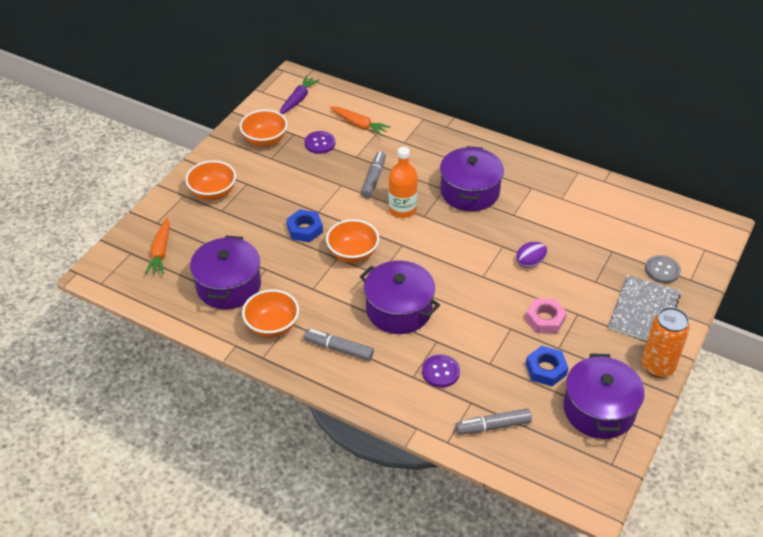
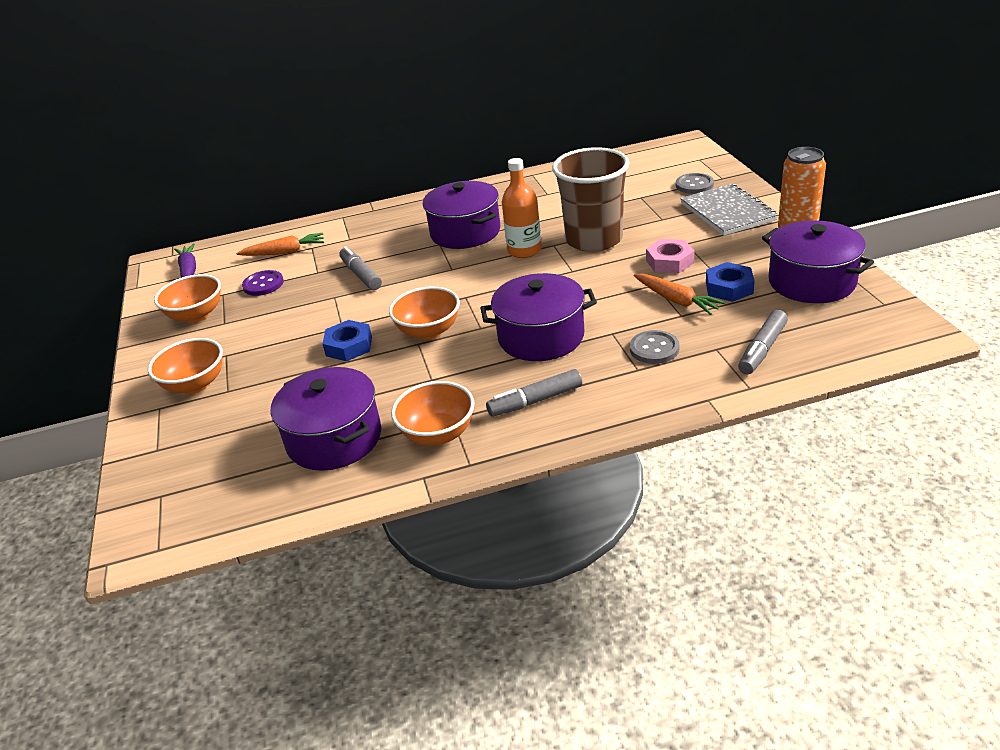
camera: 40 degrees left, 10 degrees down
(161, 252) = (201, 468): orange carrot -> orange carrot (676, 300)
(402, 209) = (424, 276): orange bottle -> orange bottle (524, 250)
(440, 372) = (654, 349): purple button -> grey button
(530, 263) = (594, 240): purple egg -> brown cup

